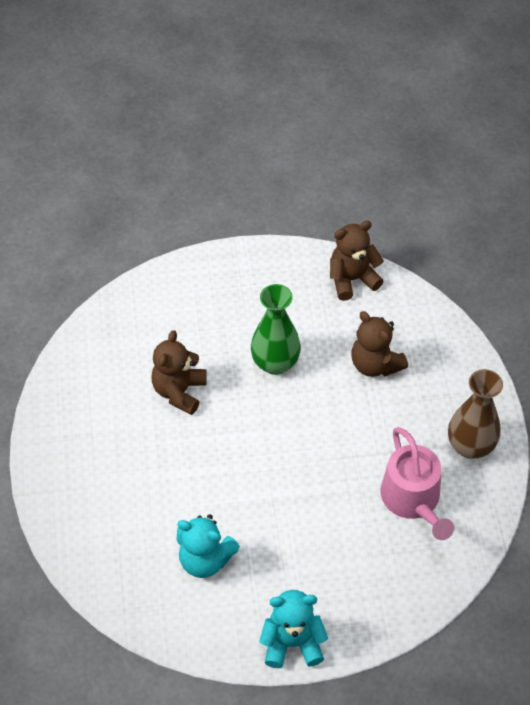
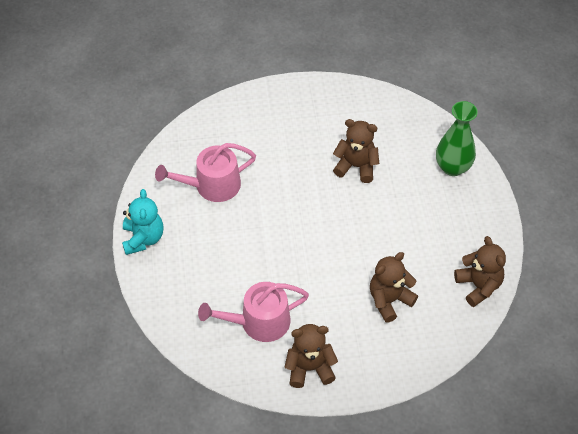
camera: 90 degrees right, 0 degrees up
(205, 559) = (212, 185): turquoise teddy bear -> pink watering can
(275, 363) = (386, 229): green vase -> green vase (452, 167)
(470, 446) = (309, 368): brown vase -> brown teddy bear

